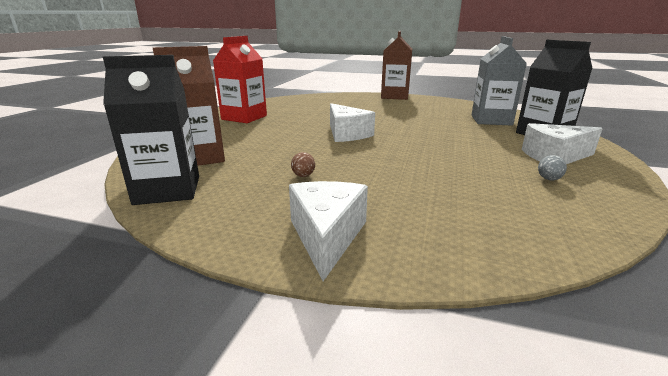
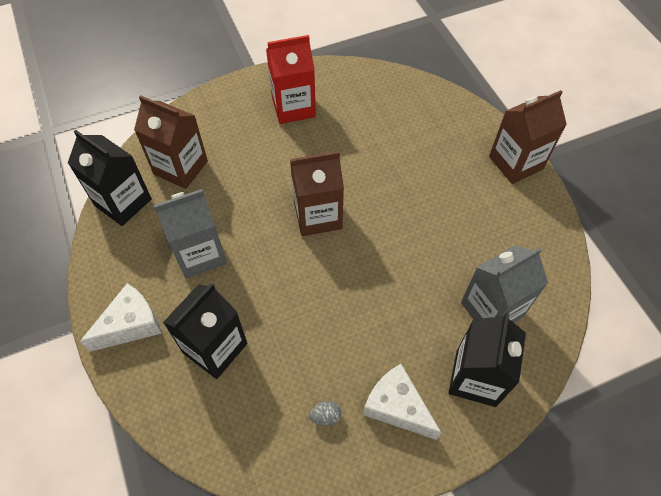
camera: 50 degrees right, 35 degrees up
(303, 176) = (200, 254): brown egg -> grey carton
(346, 134) = (317, 215): white cheese -> brown carton
(422, 200) = (215, 348): none -> black carton

